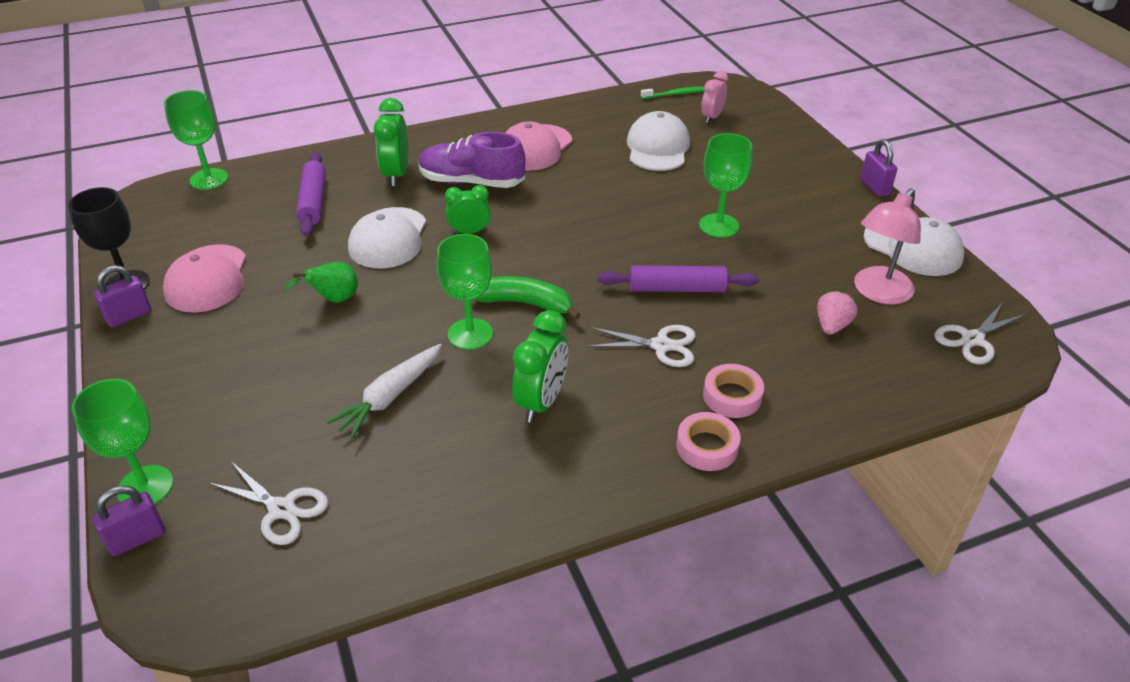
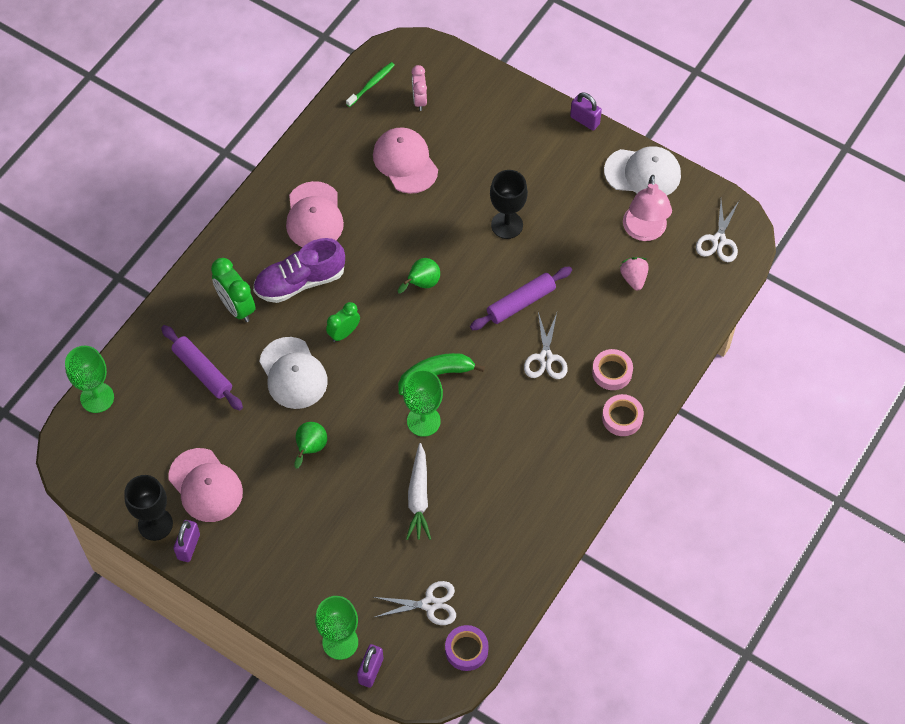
camera: 35 degrees left, 20 degrees up
(264, 589) = (466, 650): none -> purple tape
(541, 402) = (509, 444): green clock -> none
(585, 231) = (422, 284): none -> green pear
(658, 147) = (405, 162): white cap -> pink cap
(661, 346) = (545, 358): white scissors -> white scissors turned 120 degrees clockwise
(719, 226) = (507, 225): green goblet -> black goblet

